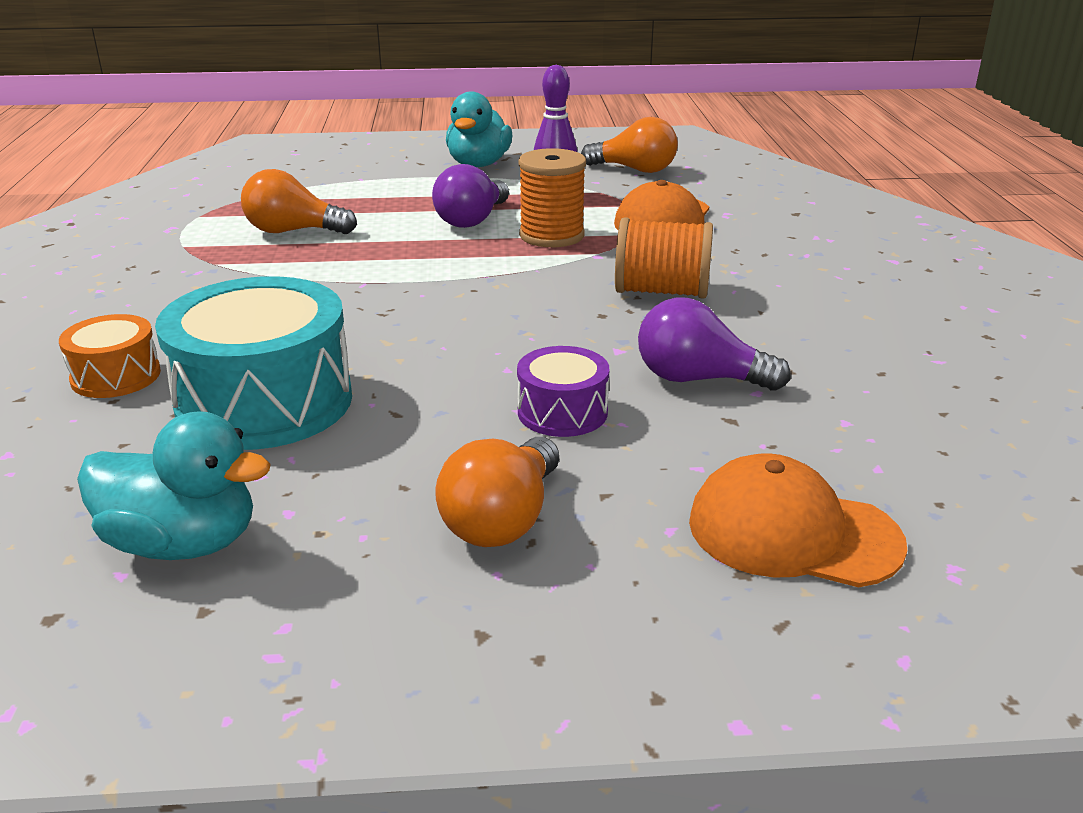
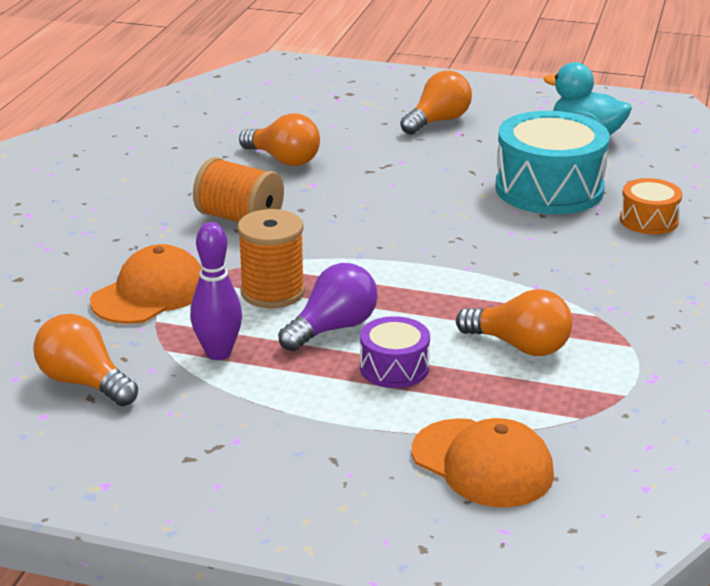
camera: 160 degrees left, 0 degrees up
(478, 164) = (261, 437): turquoise duck -> none
(562, 412) = (377, 156): purple drum -> purple drum (394, 368)
(699, 379) = (283, 160): purple light bulb -> orange light bulb
(793, 532) = (315, 99): orange cap -> orange cap (482, 463)

